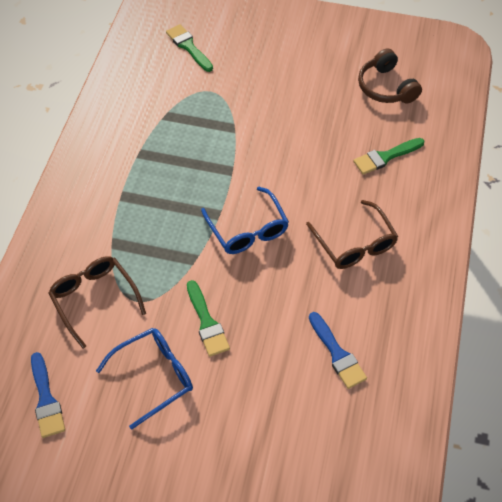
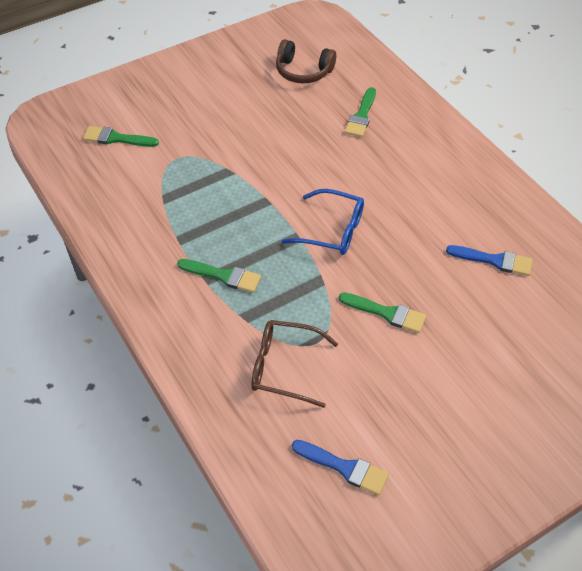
camera: 45 degrees left, 5 degrees down
(135, 202) = (223, 276): none -> green brush
(154, 376) = (399, 380): blue glasses -> none
(355, 244) = (414, 184): brown glasses -> none

